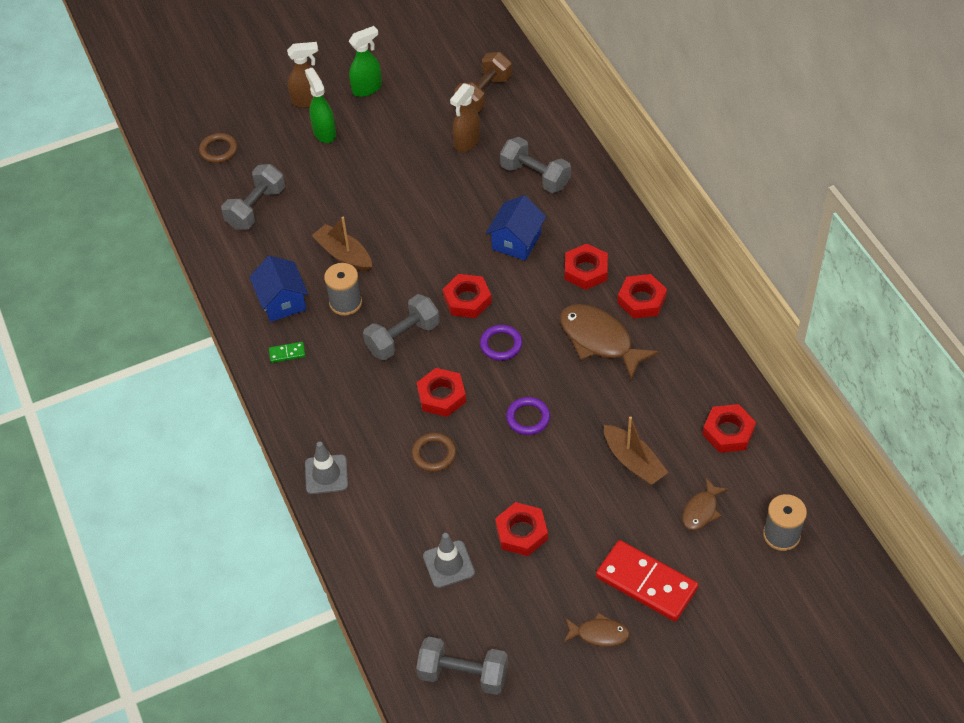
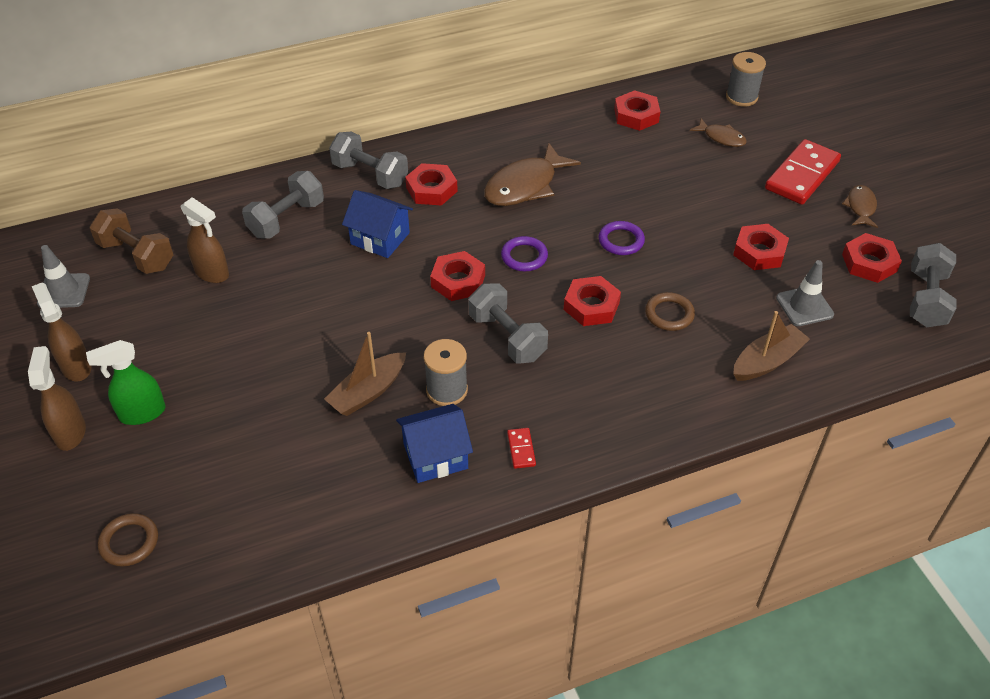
camera: 90 degrees left, 5 degrees down
(256, 208) = (261, 490): grey dumbbell -> grey dumbbell (370, 174)
(287, 353) = (521, 449): green domino -> red domino
(326, 474) = (701, 408): grey traffic cone -> grey traffic cone (64, 291)
(367, 88) = (76, 366): green spray bottle -> brown spray bottle
(633, 462) = (671, 173): brown boat -> brown boat (767, 361)
(641, 300) = (476, 155): red nut -> red nut (869, 263)

